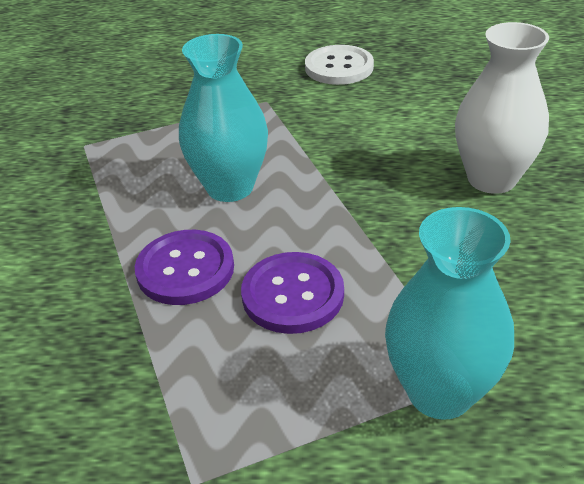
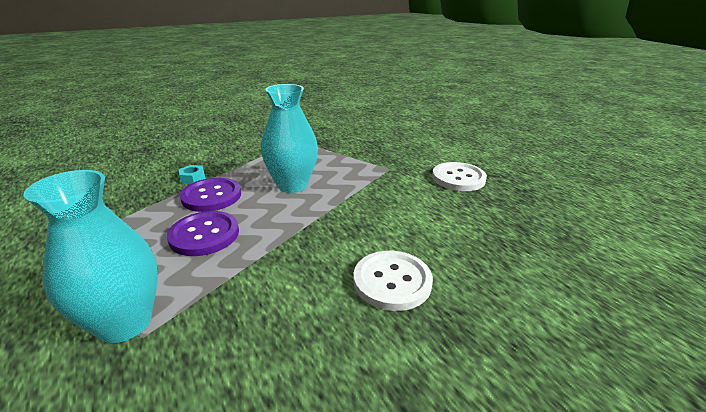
camera: 55 degrees right, 10 degrees down
(98, 280) = (193, 178): none -> turquoise nut
(491, 179) = (392, 281): white vase -> white button

